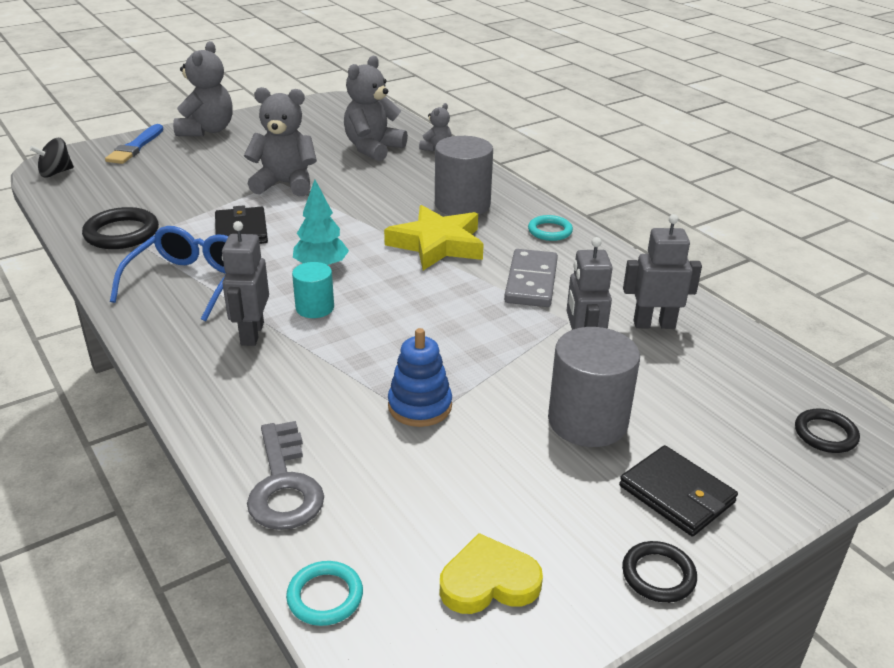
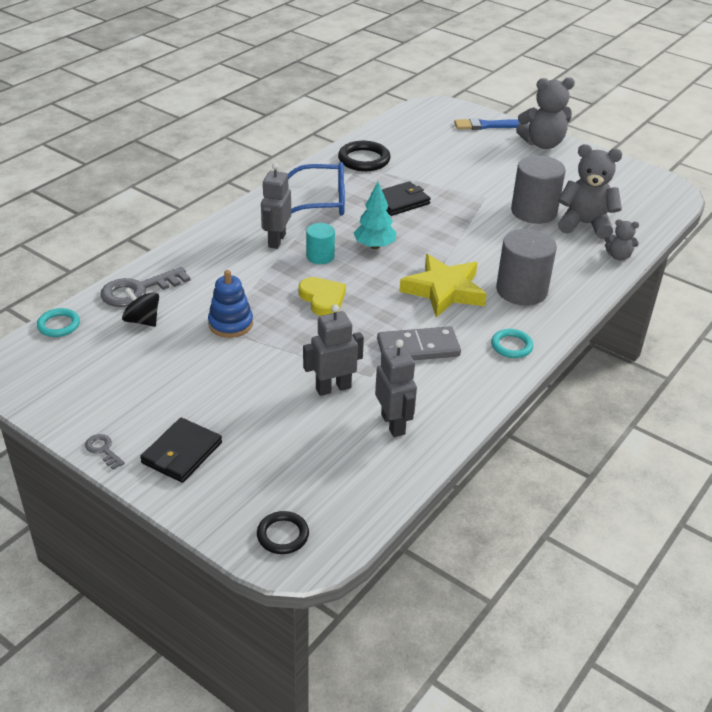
camera: 70 degrees right, 5 degrees up
(56, 173) = (424, 111): black spinning top -> black spinning top (142, 320)
(252, 334) = (276, 240): grey robot -> grey robot turned 60 degrees counterclockwise
(285, 184) = (484, 200): grey teddy bear -> none
(488, 581) = (82, 380): yellow heart -> yellow heart (322, 299)
(587, 421) = (246, 401): grey cylinder -> grey cylinder (534, 211)
(658, 575) = (103, 450): black ring -> grey key

